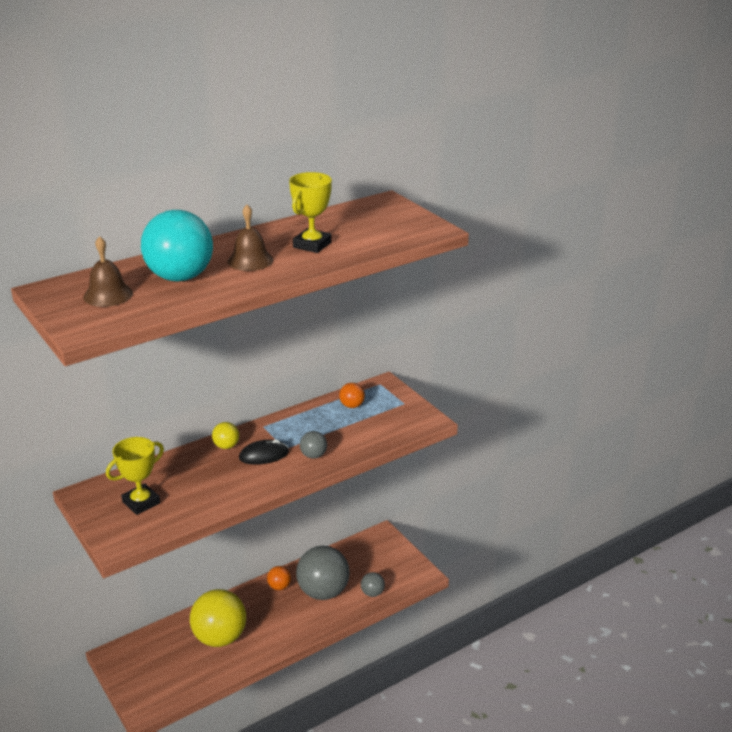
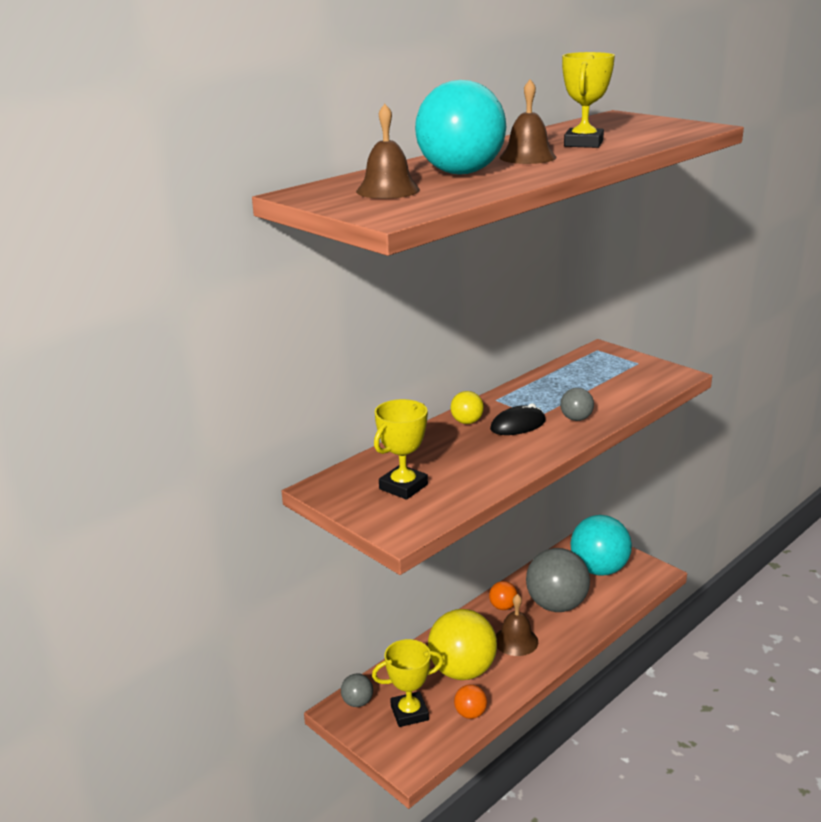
camera: 10 degrees left, 5 degrees down
(163, 666) = (409, 713): none -> yellow trophy
(274, 618) = (516, 641): none -> brown bell
(352, 406) = (582, 371): orange ball -> orange ball (470, 714)
(372, 593) = (612, 598): grey ball -> grey ball (357, 702)
(375, 564) = (599, 569): none -> turquoise ball

